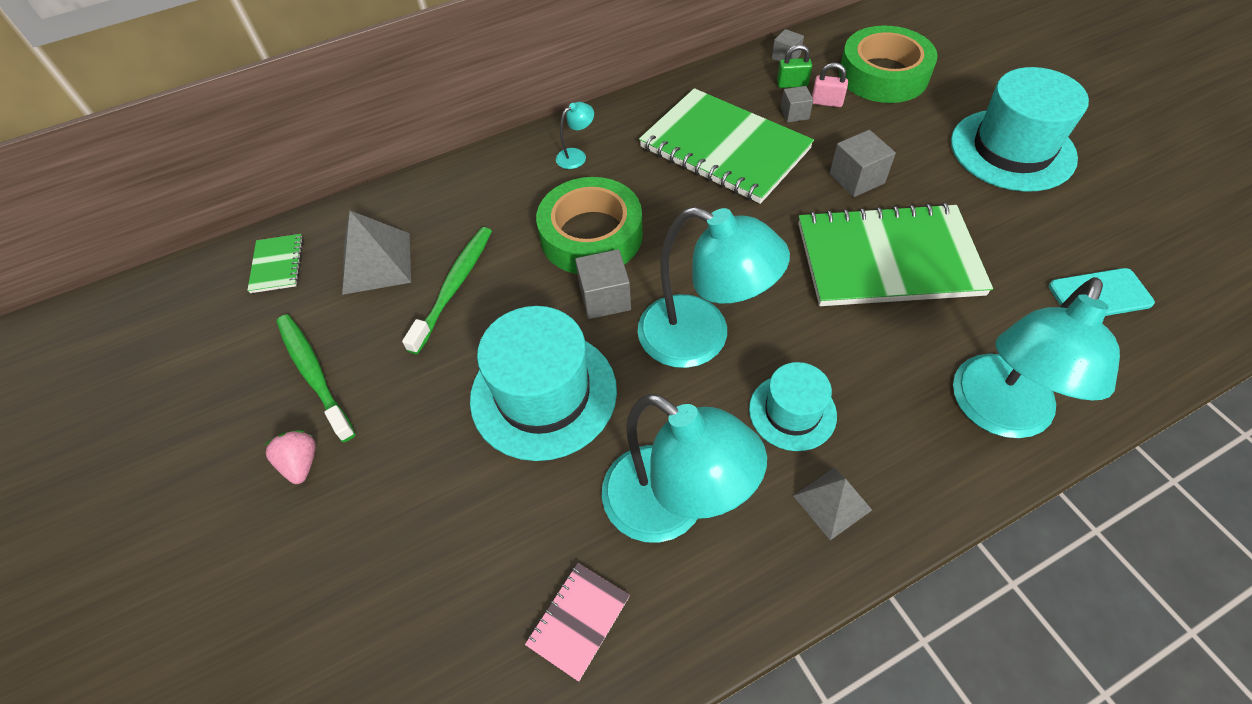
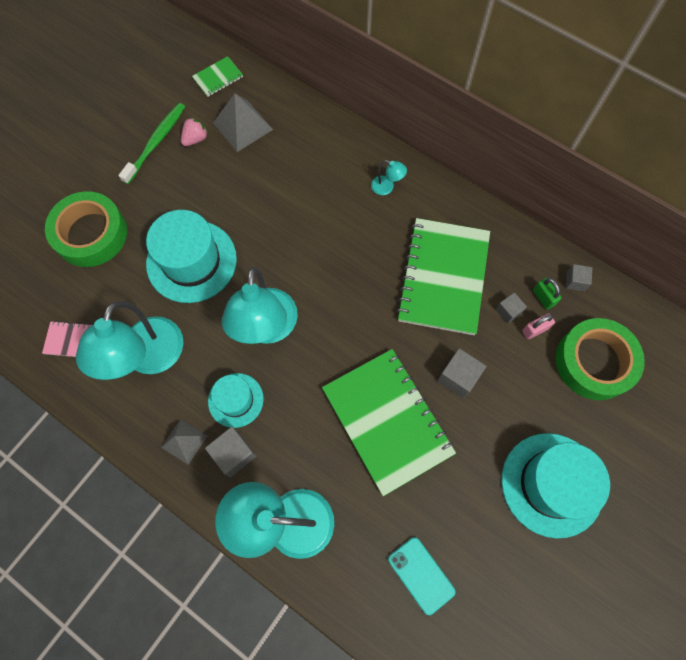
camera: 60 degrees right, 15 degrees up
(301, 463) = (104, 170): pink strawberry -> pink strawberry (195, 139)
(454, 287) = (243, 176): green toothbrush -> none
(591, 235) = (320, 230): green tape -> green tape (91, 234)
(605, 298) = (273, 261): grey cube -> grey cube (234, 454)
(826, 102) = (534, 330): pink padlock -> pink padlock turned 75 degrees clockwise

